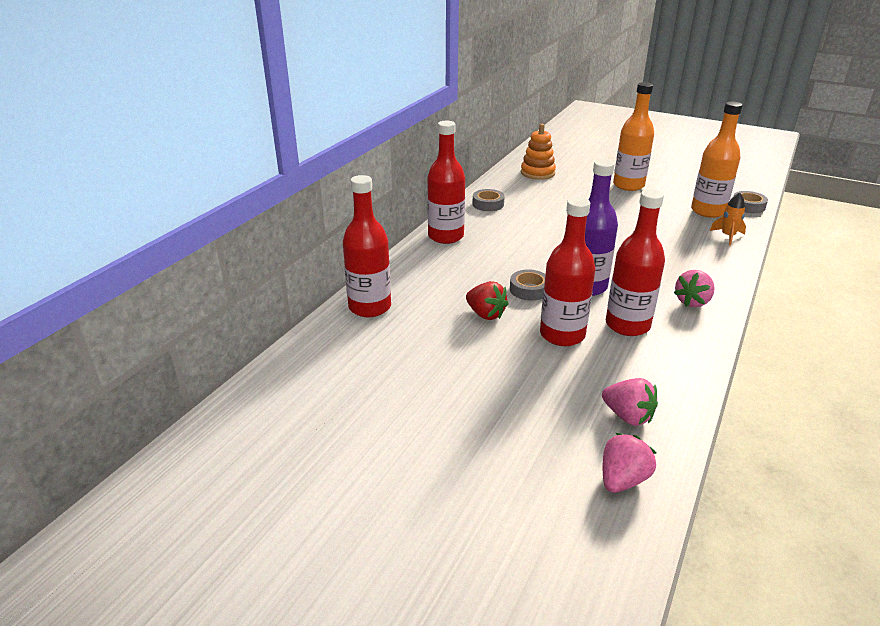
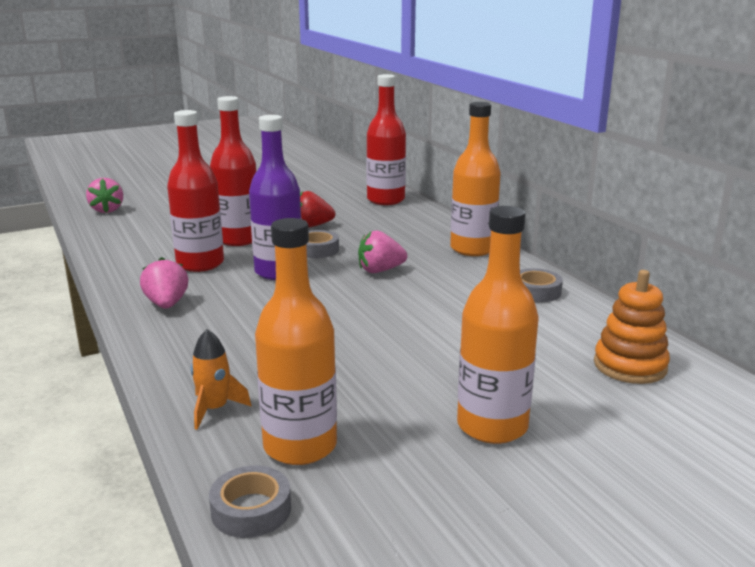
camera: 125 degrees right, 10 degrees down
(446, 236) = (472, 249): red bottle -> orange bottle
(628, 416) = (133, 227): pink strawberry -> pink strawberry (380, 270)

